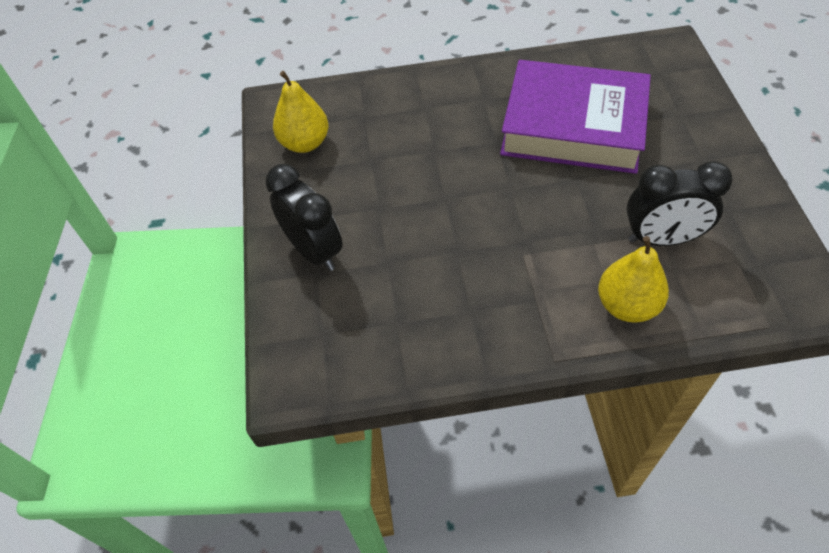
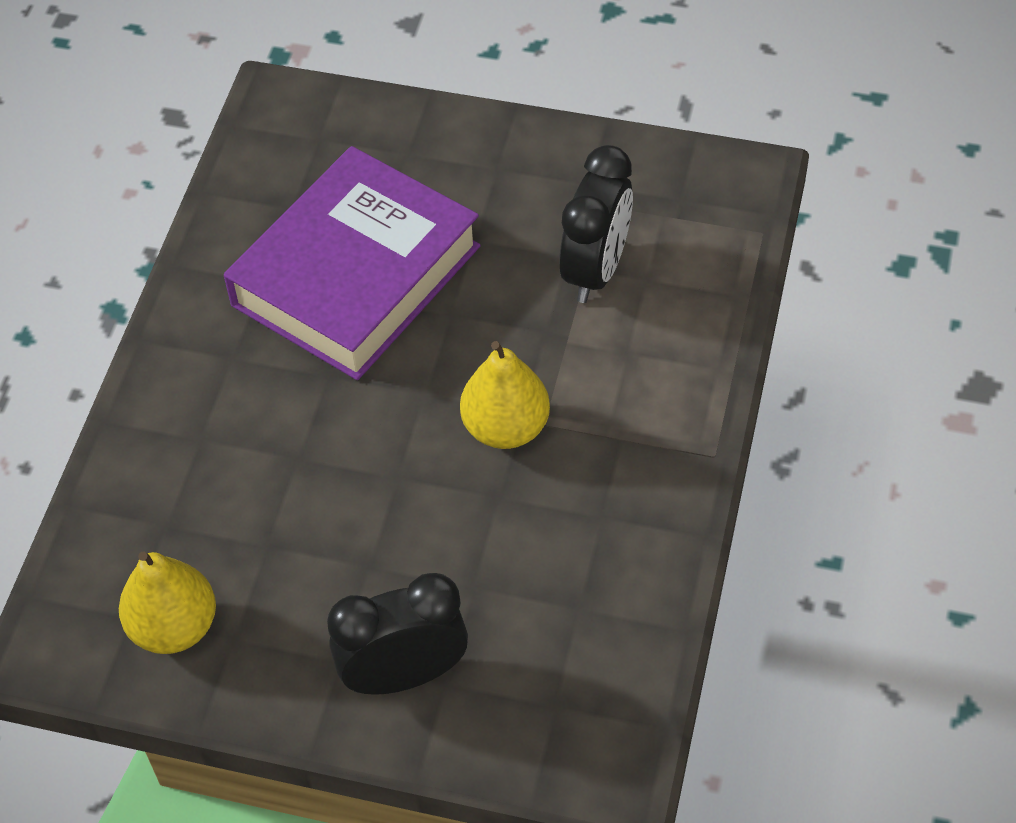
camera: 70 degrees left, 0 degrees up
(627, 305) = (673, 349): yellow pear -> yellow pear (505, 427)

